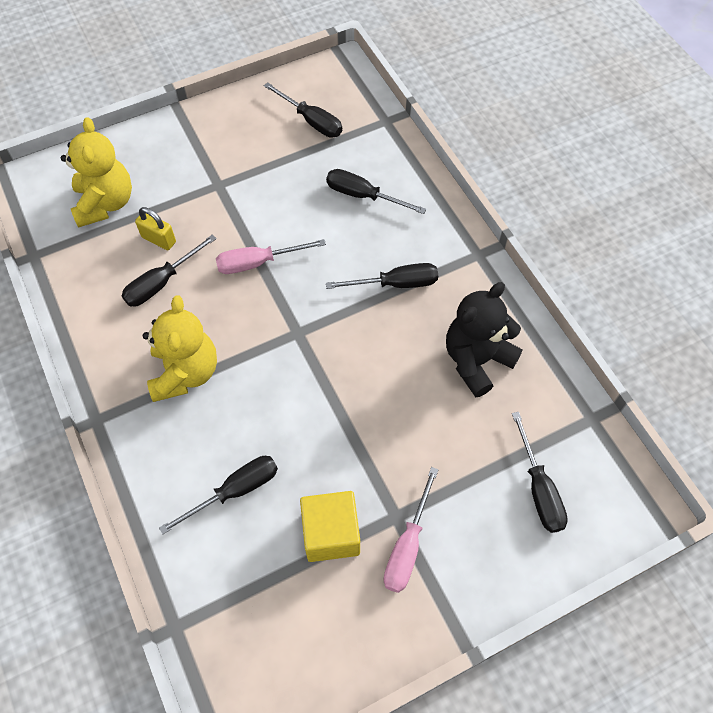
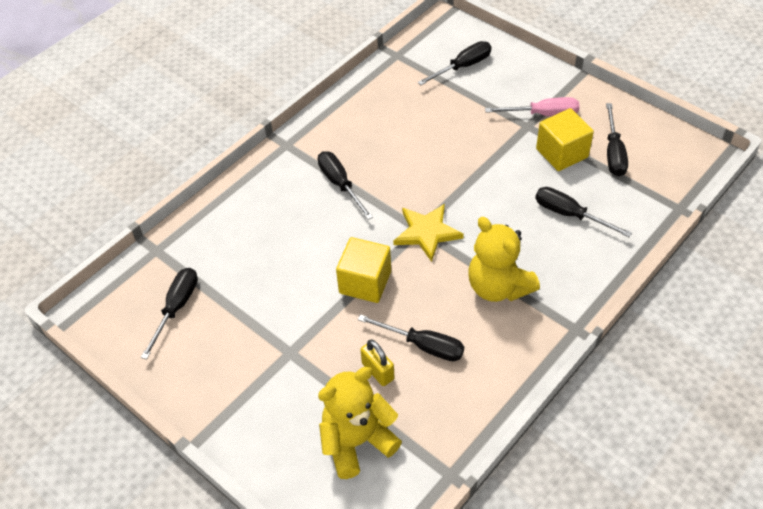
camera: 110 degrees left, 10 degrees down
(159, 239) = (378, 371): yellow padlock -> yellow padlock turned 45 degrees counterclockwise
(185, 373) = (498, 287): yellow teddy bear -> yellow teddy bear turned 105 degrees counterclockwise
(258, 262) = (365, 282): pink screwdriver -> yellow cube
(288, 337) = (426, 233): none -> yellow star
(363, 196) = (256, 235): black screwdriver -> black screwdriver (613, 153)
(476, 360) = (384, 120): black teddy bear -> none

